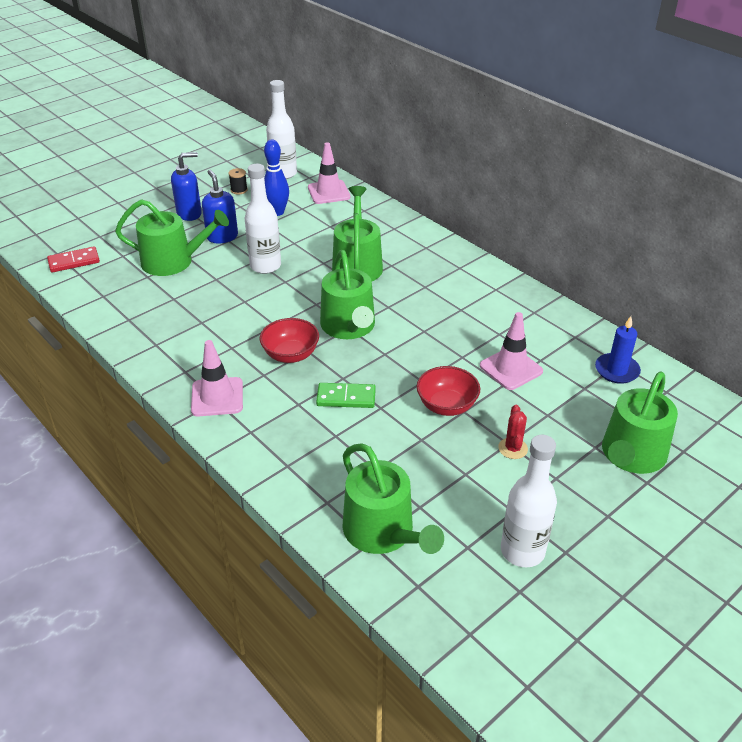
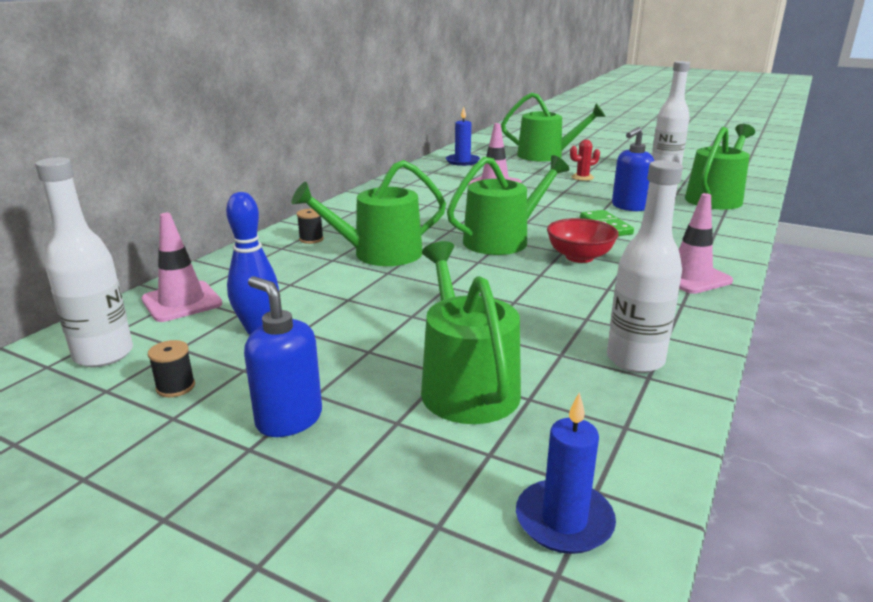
camera: 110 degrees left, 15 degrees down
(74, 261) = (564, 520): red domino -> blue candle
(222, 237) = (360, 359): blue soap dispenser -> blue soap dispenser (629, 207)
(265, 266) = (422, 305): white bottle -> white bottle (635, 360)
(404, 241) = (311, 239): none -> black spool
(446, 405) = (565, 196): red bowl -> none

